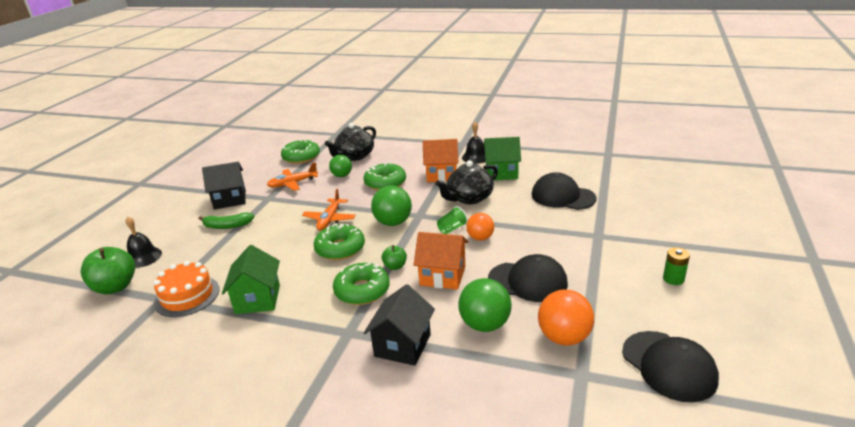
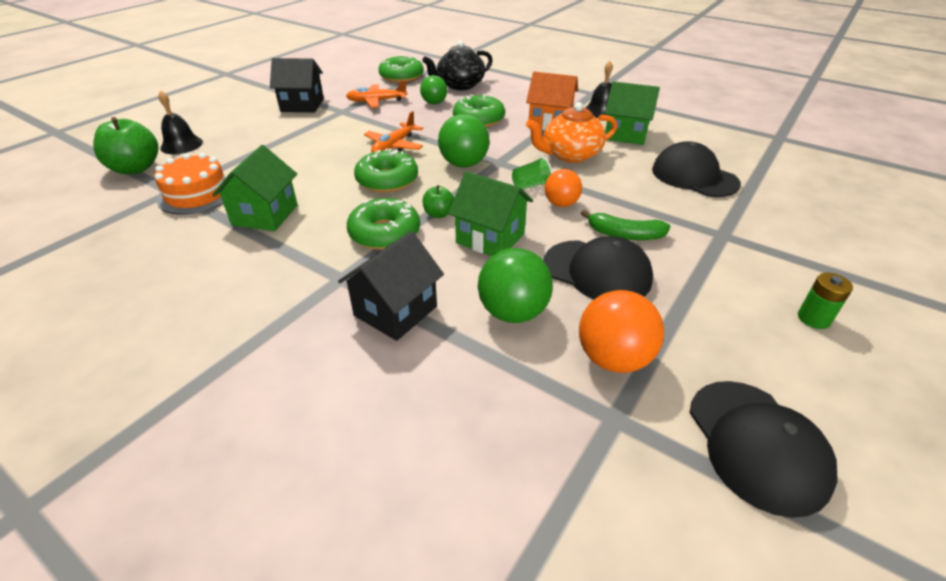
camera: 15 degrees right, 10 degrees up
(227, 226) = (283, 131): green banana -> green banana (624, 235)
(443, 276) = (490, 238): orange house -> green house
(469, 198) = (570, 155): black teapot -> orange teapot

